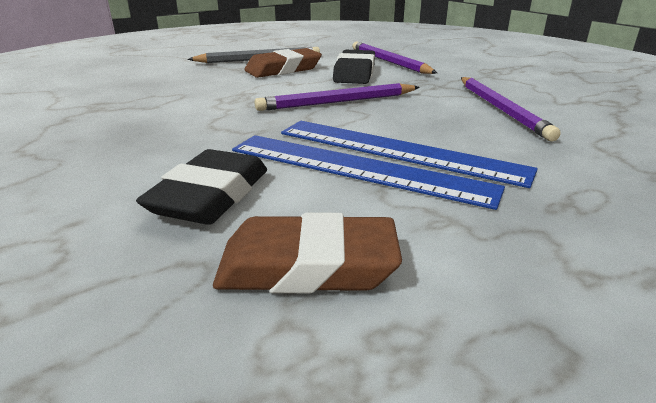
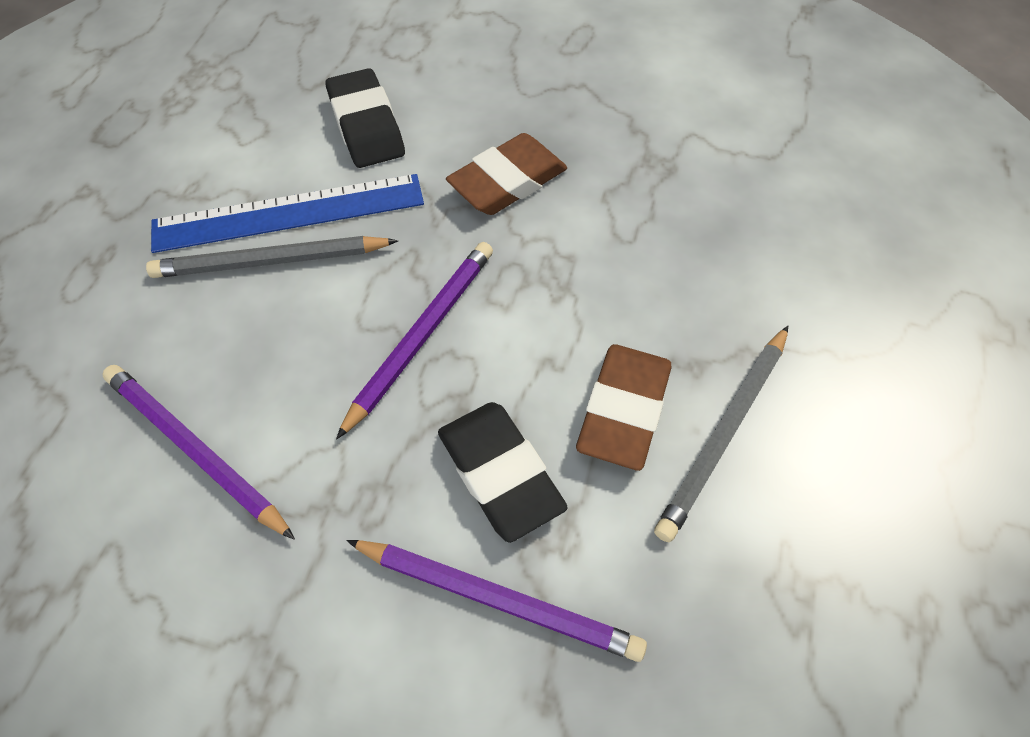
camera: 140 degrees right, 30 degrees up
(307, 266) = (250, 114): brown eraser -> brown eraser (508, 182)
(398, 151) = (271, 261): blue ruler -> grey pencil

